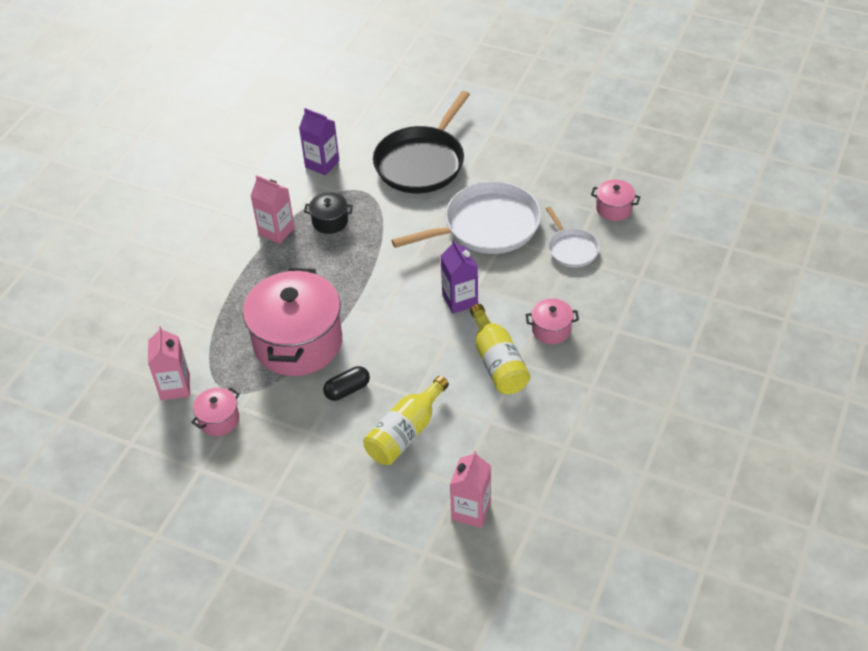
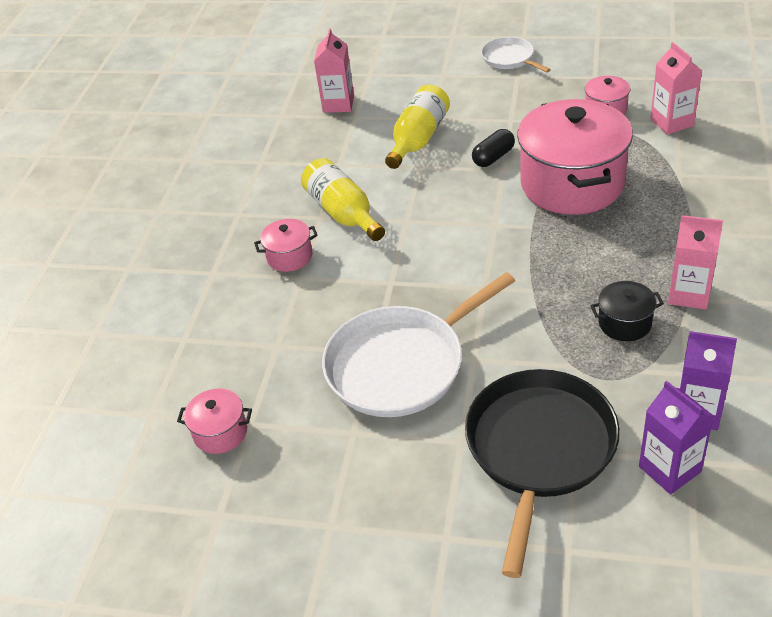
camera: 170 degrees right, 5 degrees down
(460, 300) = (406, 264): purple carton -> purple carton (669, 469)
(571, 249) = (276, 358): white pan -> white pan (510, 59)

